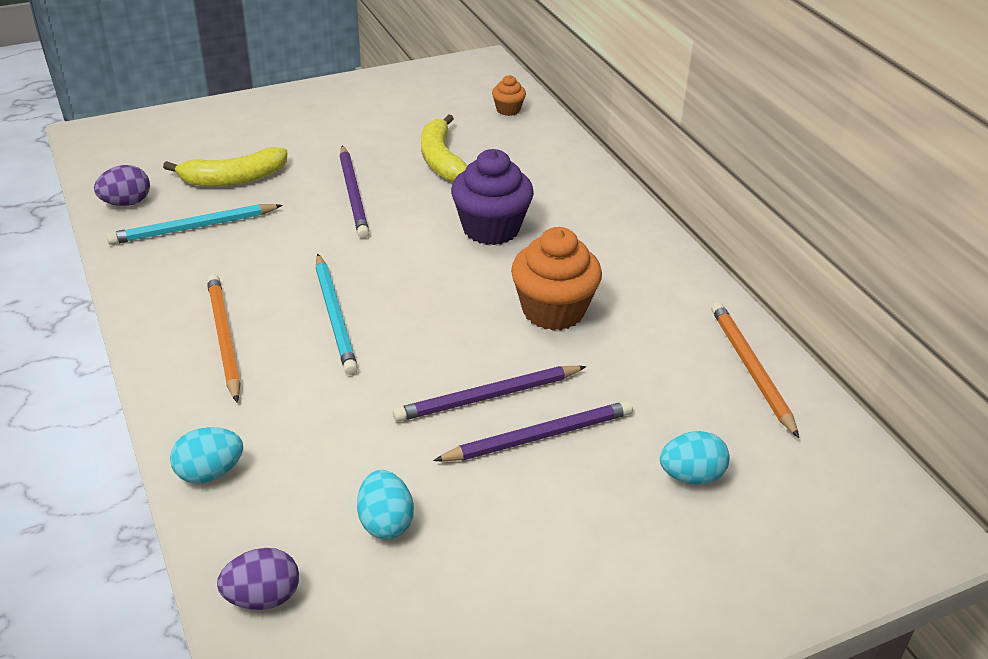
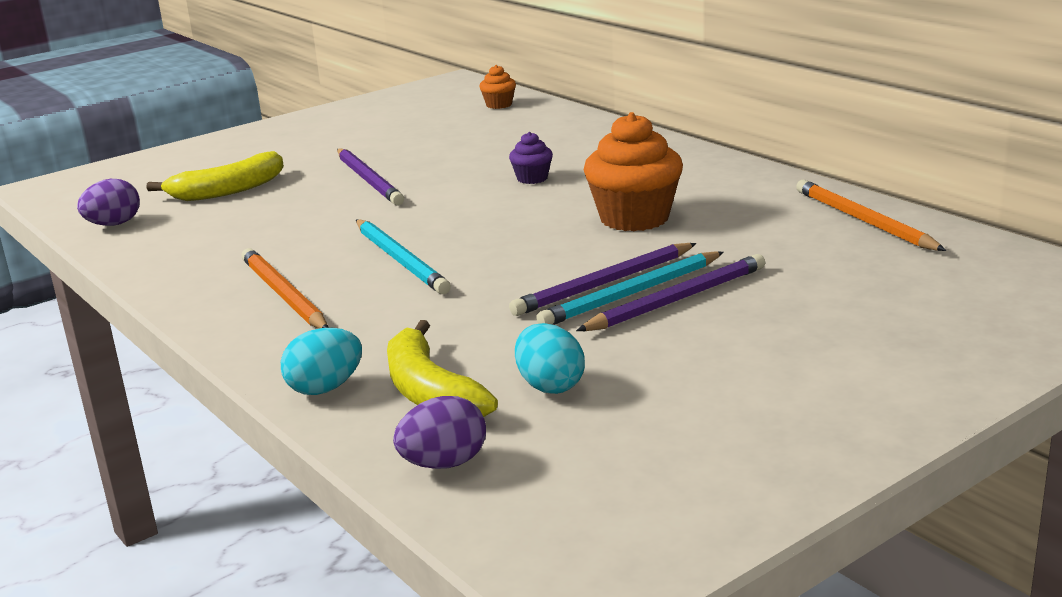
camera: 10 degrees left, 15 degrees down
(193, 228) = (202, 228): turquoise pencil -> turquoise pencil (632, 294)
(441, 160) = (449, 145): yellow banana -> yellow banana (430, 392)
(491, 228) = (532, 178): purple cupcake -> purple cupcake, size x0.49
(691, 476) = (854, 297): turquoise egg -> none

